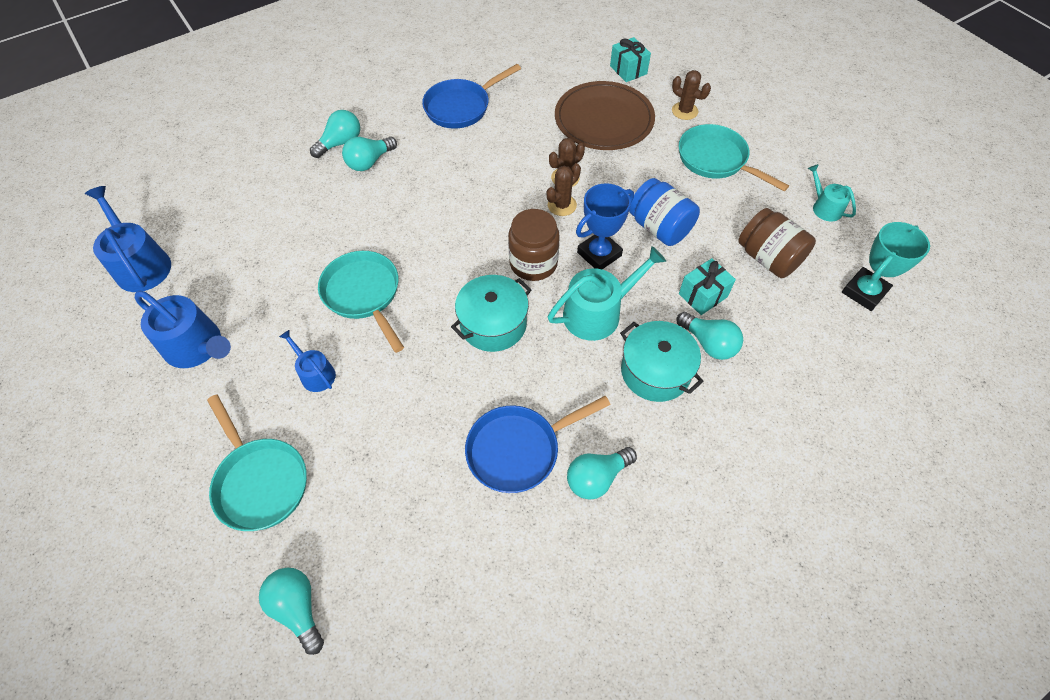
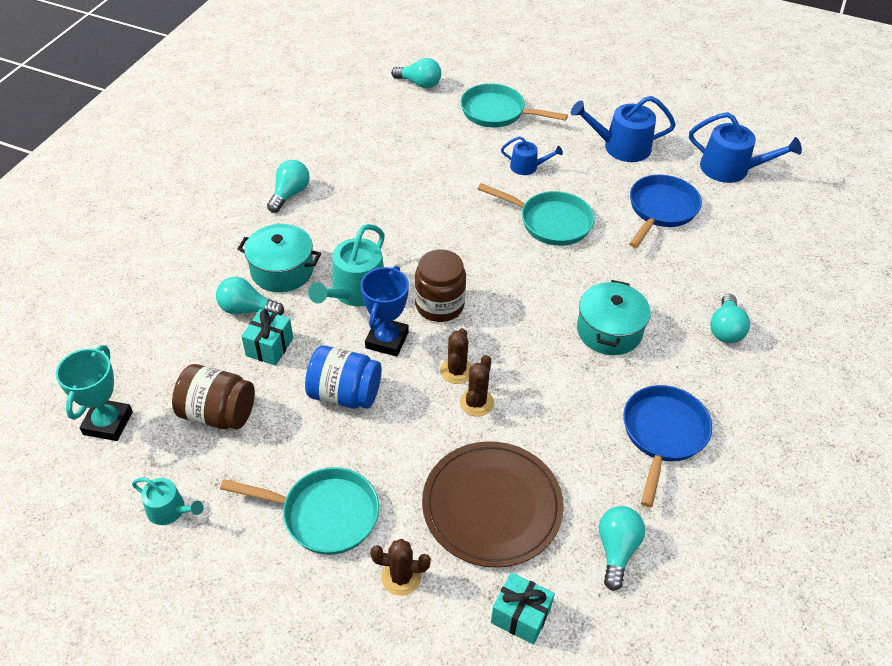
camera: 145 degrees right, 10 degrees down
(369, 162) = (676, 324): turquoise light bulb -> turquoise light bulb (616, 550)
(493, 324) = (433, 246): turquoise pot -> turquoise pot (609, 331)
(518, 449) = (353, 186): blue pan -> blue pan (661, 210)

